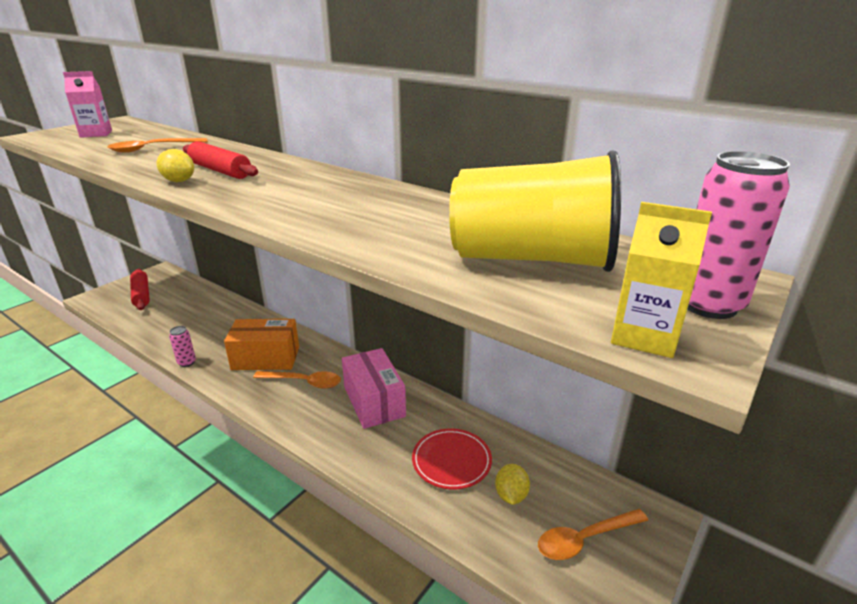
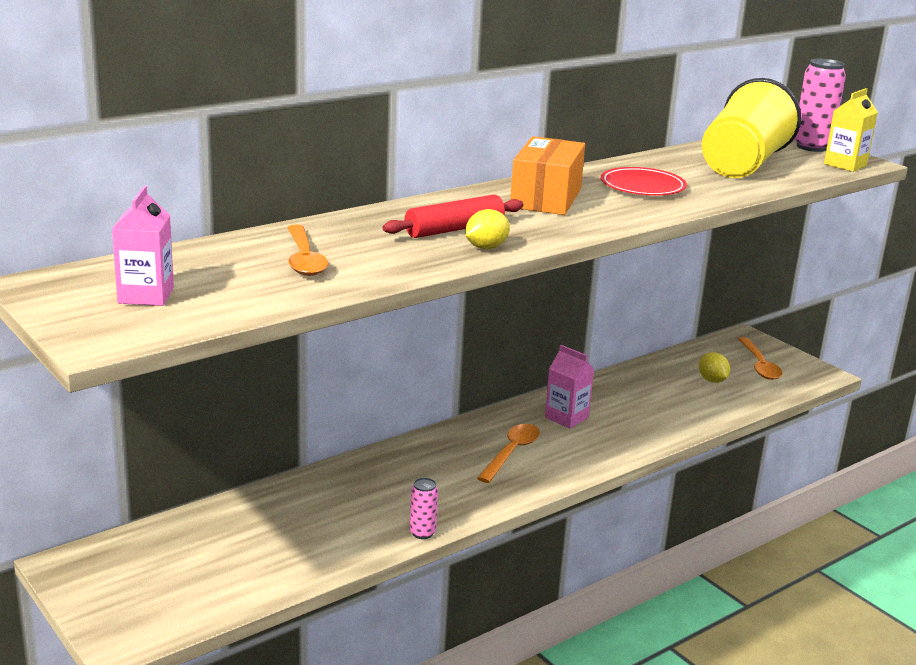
camera: 75 degrees left, 5 degrees down
(141, 295) = (158, 582): red rolling pin -> none
(266, 358) = (445, 473): orange box -> orange box (546, 198)
(374, 401) = (566, 417): pink box -> pink carton
(451, 461) = (666, 395): red plate -> red plate (642, 186)
(511, 495) = (712, 380): yellow lemon -> yellow lemon turned 45 degrees clockwise

